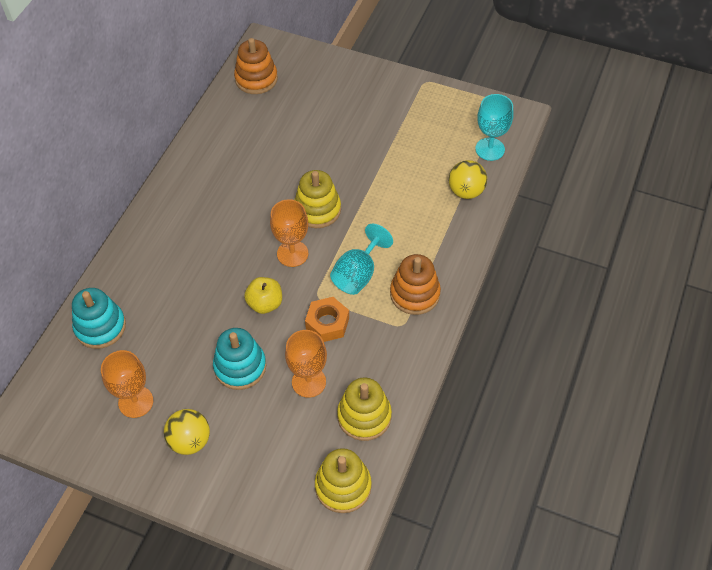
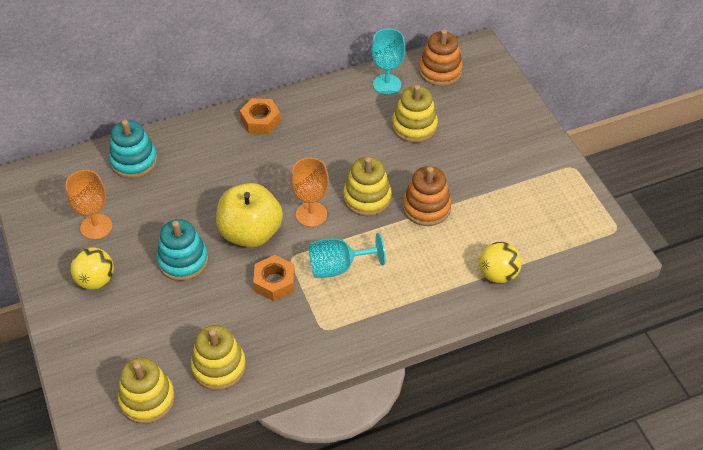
camera: 45 degrees right, 5 degrees down
(165, 216) = (260, 121): none -> orange nut
(265, 303) = (250, 233): yellow apple -> yellow apple, size x1.78
(287, 133) = (414, 126): none -> yellow stacking toy
(309, 382) = (213, 310): orange goblet -> none
(415, 294) = (361, 315): orange stacking toy -> orange stacking toy (426, 207)
(490, 149) = (560, 258): turquoise goblet -> turquoise goblet (387, 84)

